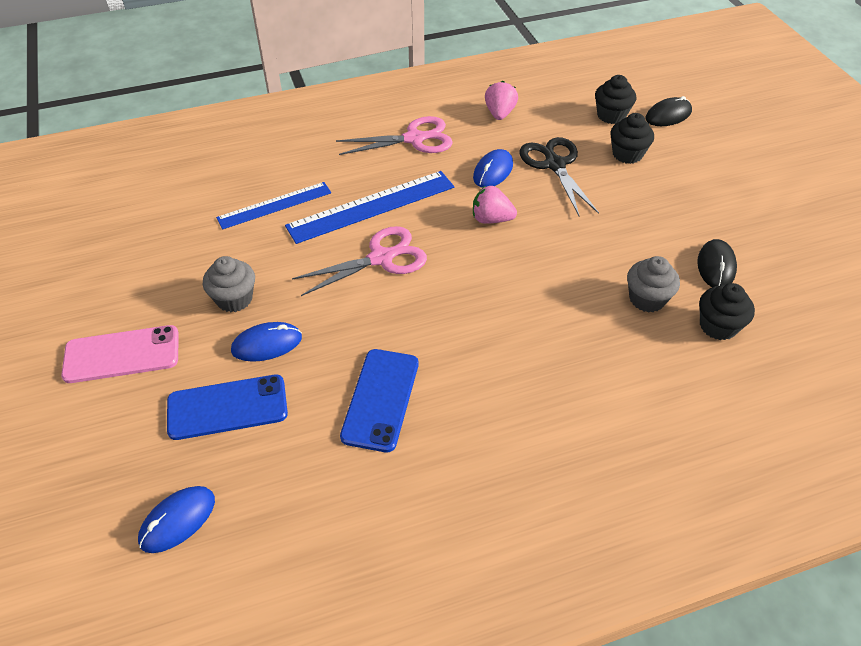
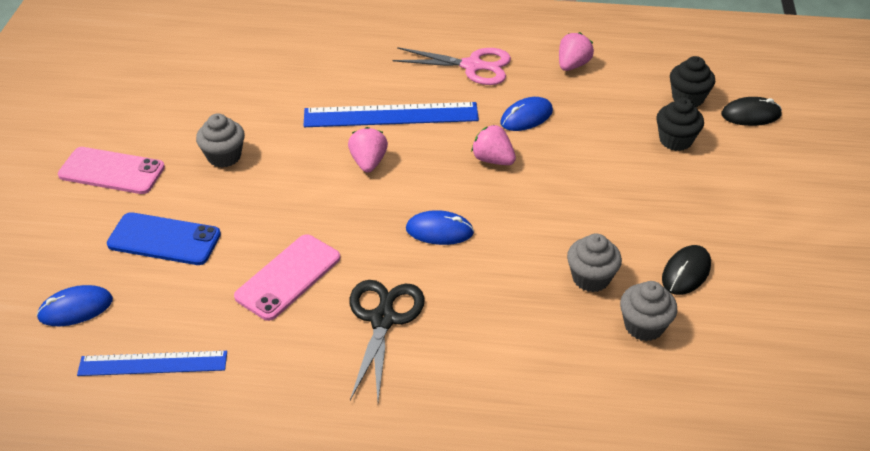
camera: 25 degrees right, 5 degrees down
(267, 344) = (226, 201): blue mouse -> blue mouse (439, 231)
(274, 205) = (307, 89): blue ruler -> blue ruler (153, 363)
(381, 258) = (368, 162): pink scissors -> pink strawberry
(381, 399) = (288, 277): blue phone -> pink phone
(554, 165) = (592, 129): black scissors -> black scissors (383, 319)
(718, 326) = (644, 326): black cupcake -> grey cupcake

